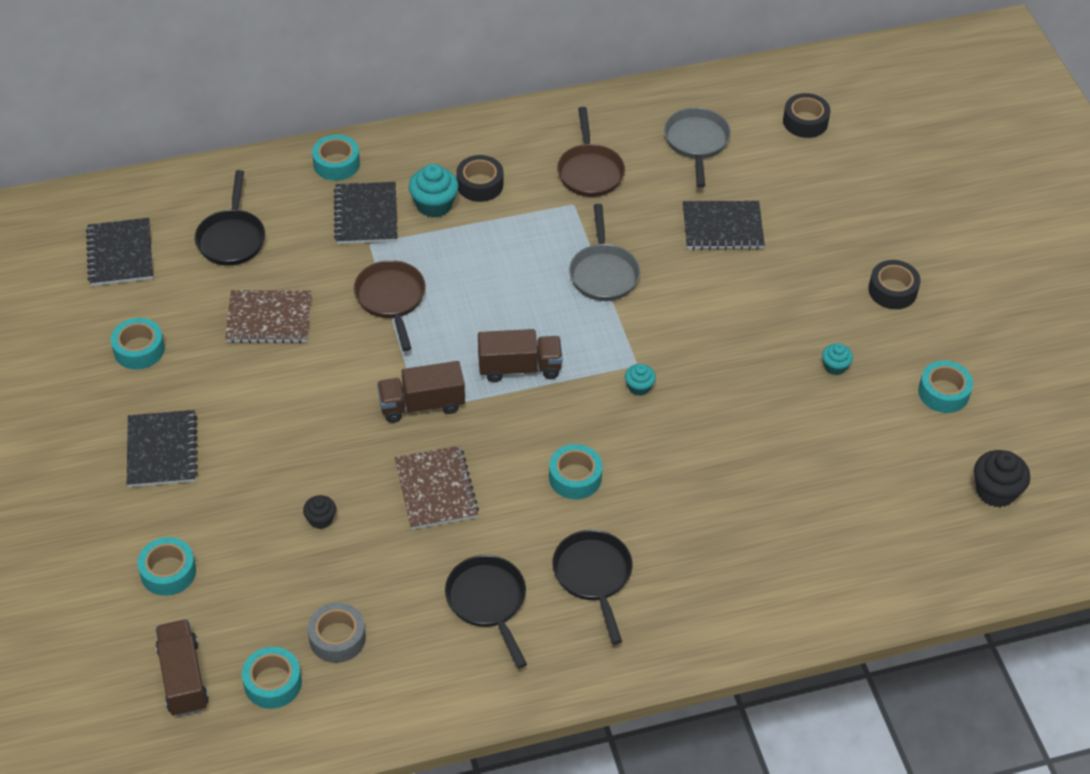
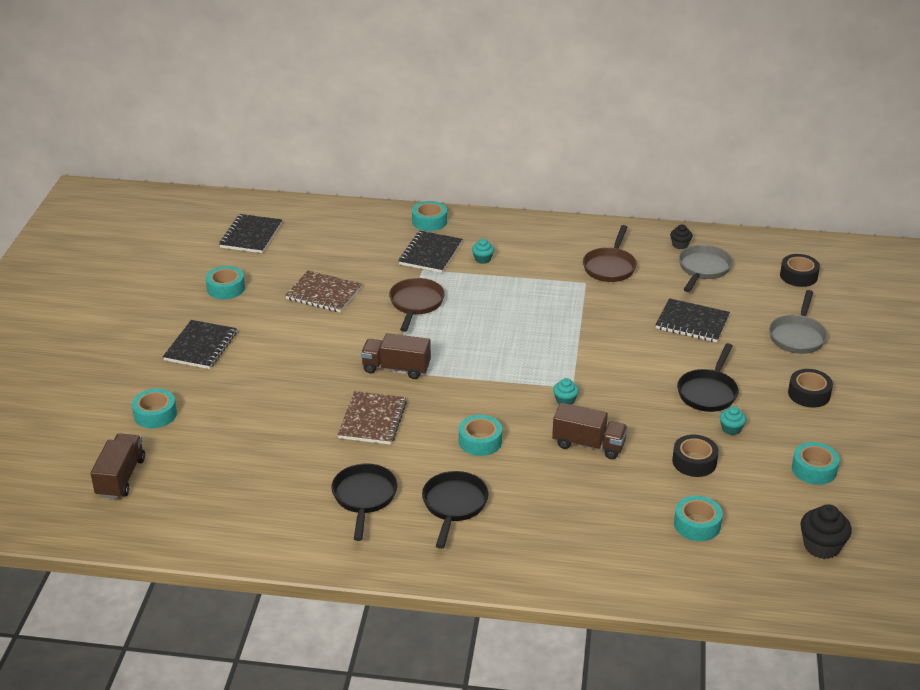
camera: 25 degrees right, 15 degrees down
(232, 238) = (330, 245): black pan -> black pan (708, 392)
(273, 683) = (178, 499): turquoise tape -> turquoise tape (697, 524)
(321, 519) = (279, 414): black cupcake -> black cupcake (680, 245)
(337, 638) = (241, 486): grey tape -> none
(434, 205) = (482, 259): turquoise cupcake -> turquoise cupcake, size x0.58
(480, 184) = (523, 255): black tape -> black tape (694, 462)
(519, 368) = (482, 366): brown truck -> brown truck (588, 444)
(603, 273) = (582, 327): grey pan -> grey pan (797, 336)

